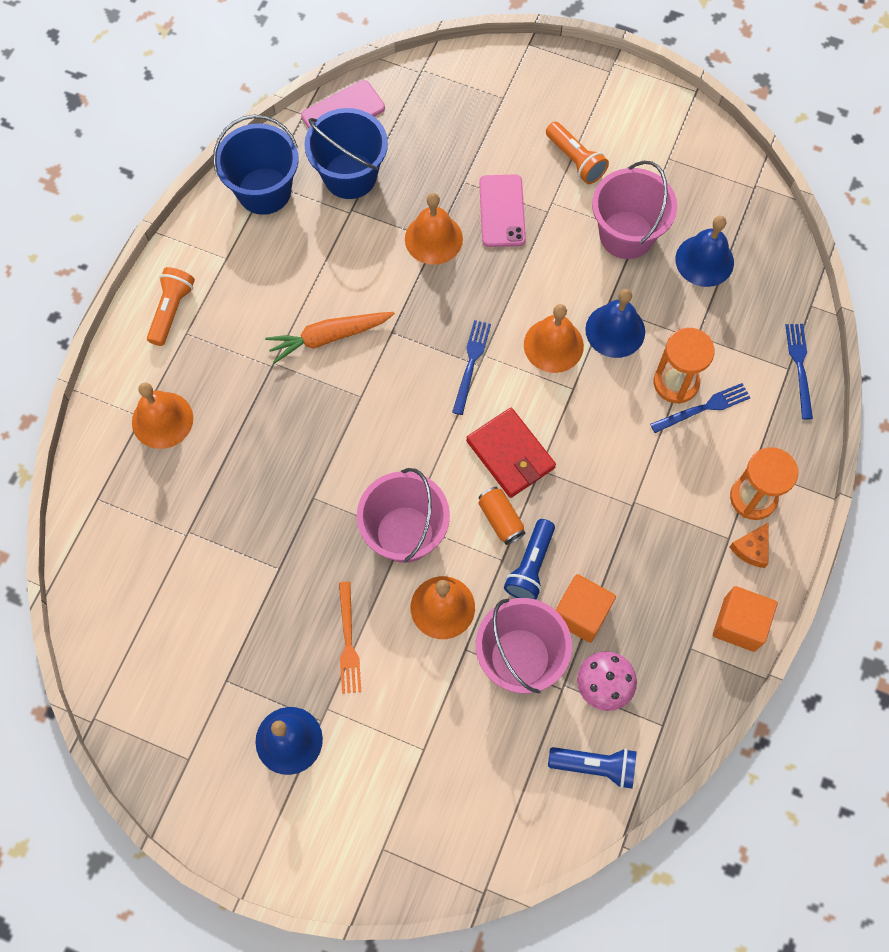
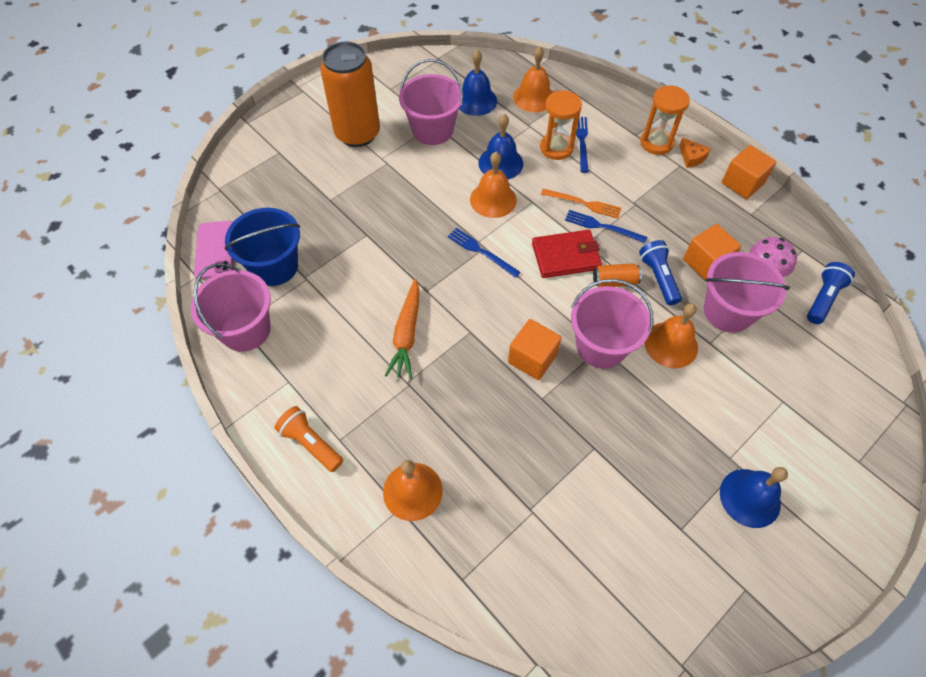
camera: 65 degrees left, 10 degrees down
(264, 191) = (245, 330): blue bucket -> pink bucket
(348, 641) = (677, 420): orange fork -> orange fork (583, 204)
(356, 470) = (532, 358): none -> orange cube
(433, 239) = (365, 235): orange bell -> orange bell (534, 97)
(502, 211) = (369, 187): pink phone -> none
(530, 566) = (658, 278): blue flashlight -> blue flashlight turned 150 degrees counterclockwise
(575, 160) = (357, 134): orange flashlight -> orange can
(799, 367) = (576, 87): blue fork -> blue fork (602, 226)

